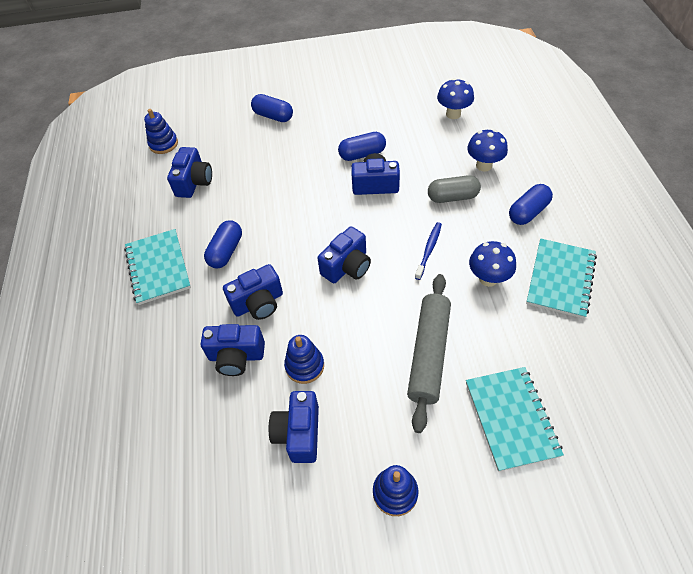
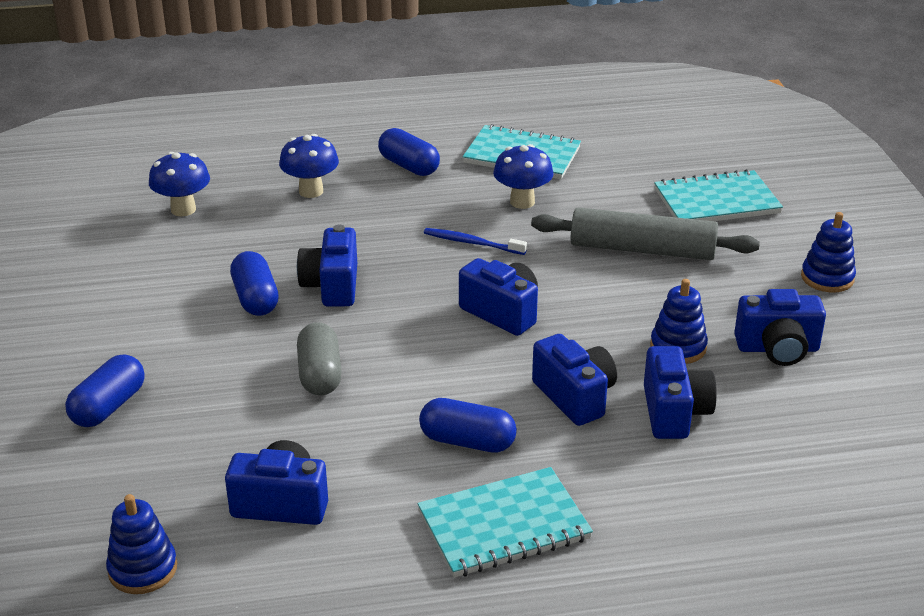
camera: 95 degrees left, 20 degrees down
(452, 197) = (372, 219): grey capsule -> grey capsule (320, 374)

